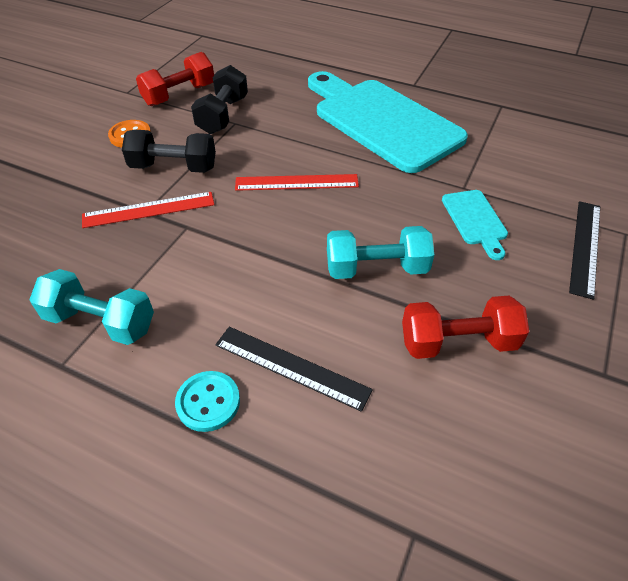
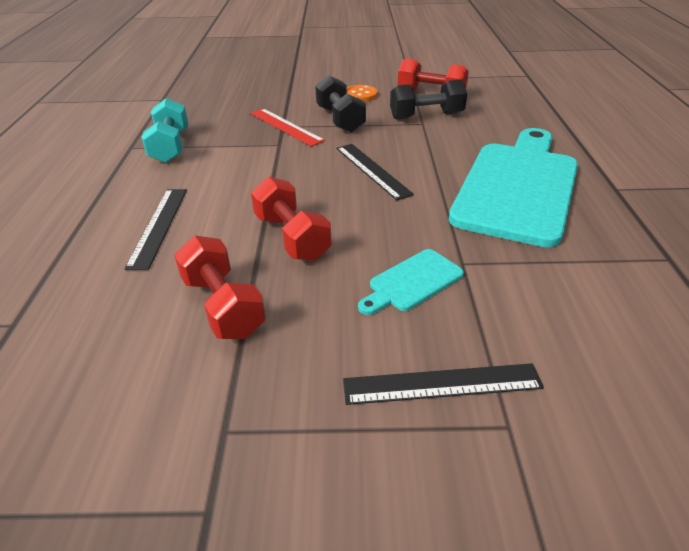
camera: 65 degrees right, 10 degrees down
(208, 402) = (116, 203): turquoise button -> none
(296, 182) = (372, 170): red ruler -> black ruler
(376, 268) = (292, 237): turquoise dumbbell -> red dumbbell

